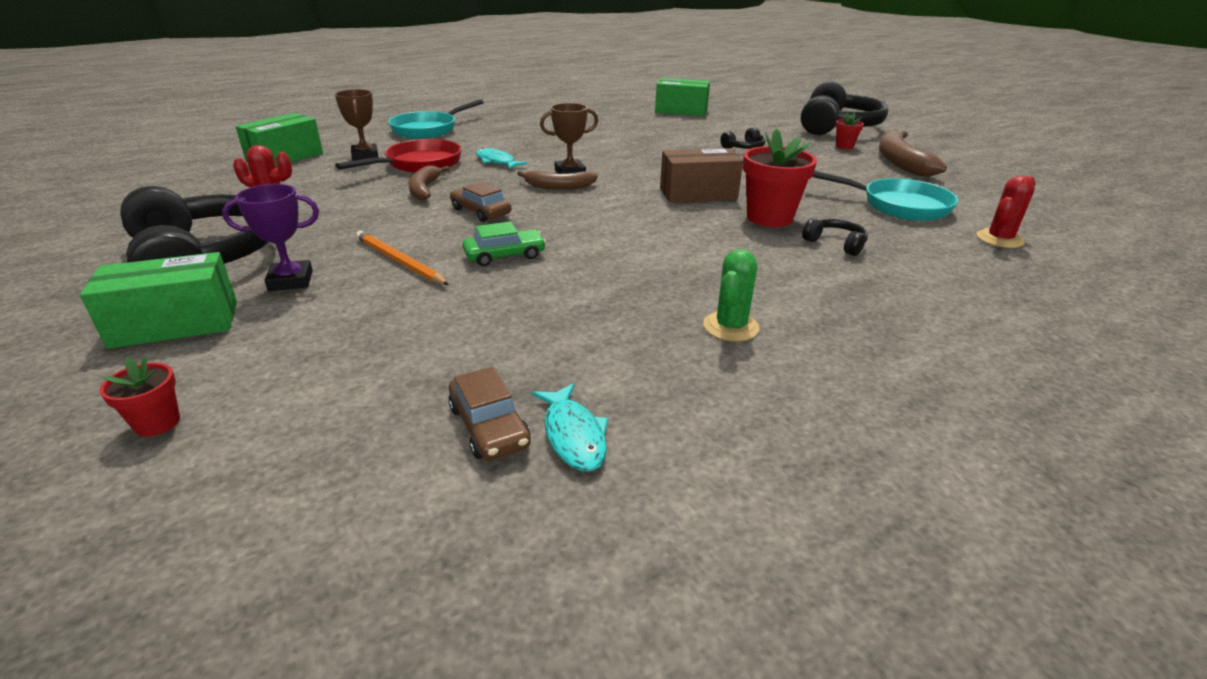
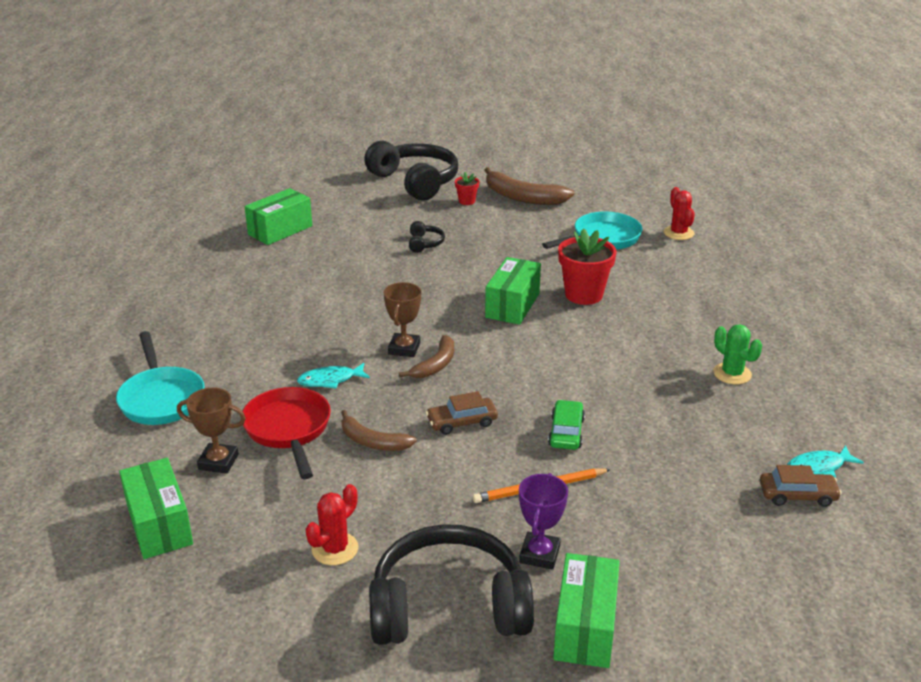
camera: 60 degrees left, 0 degrees up
(157, 423) = (734, 637): red flower pot -> none
(573, 435) = (818, 467): turquoise fish -> turquoise fish turned 150 degrees clockwise
(698, 194) = (512, 305): brown box -> green box
(835, 244) = (645, 289): black headphones -> none

